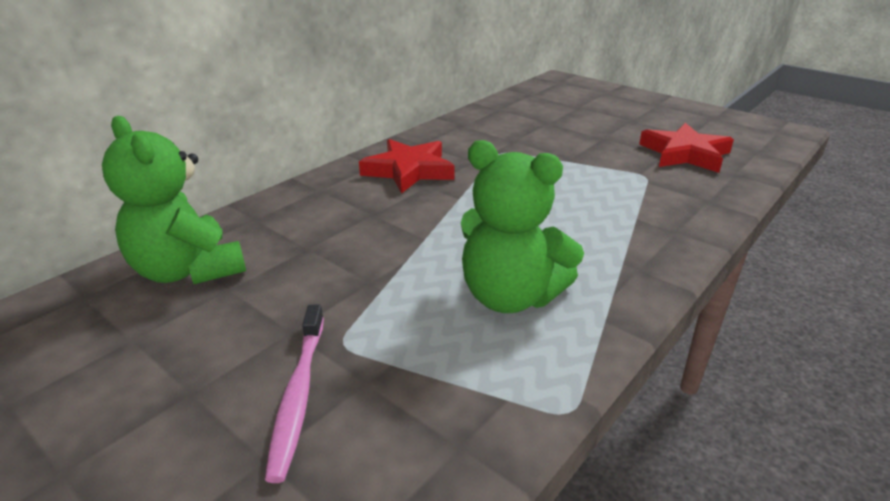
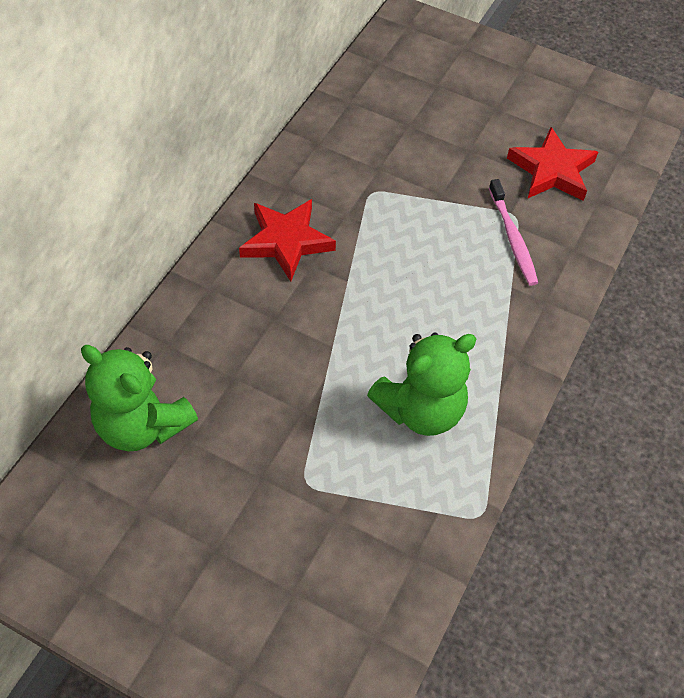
camera: 15 degrees left, 25 degrees up
(298, 395) = (293, 537): pink toothbrush -> pink toothbrush (512, 238)
(510, 296) = (421, 409): green teddy bear -> green teddy bear turned 45 degrees counterclockwise

